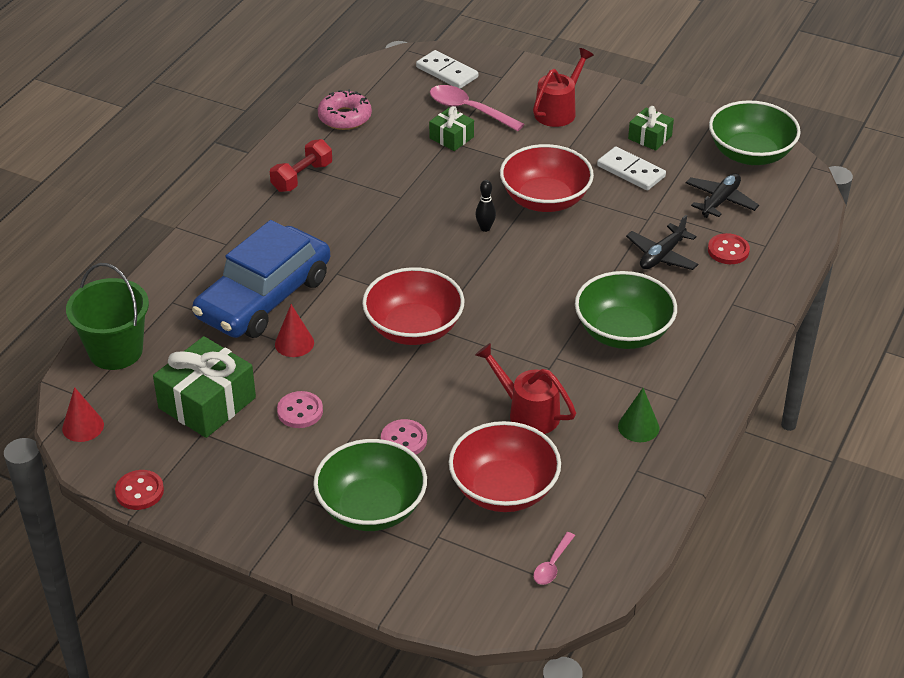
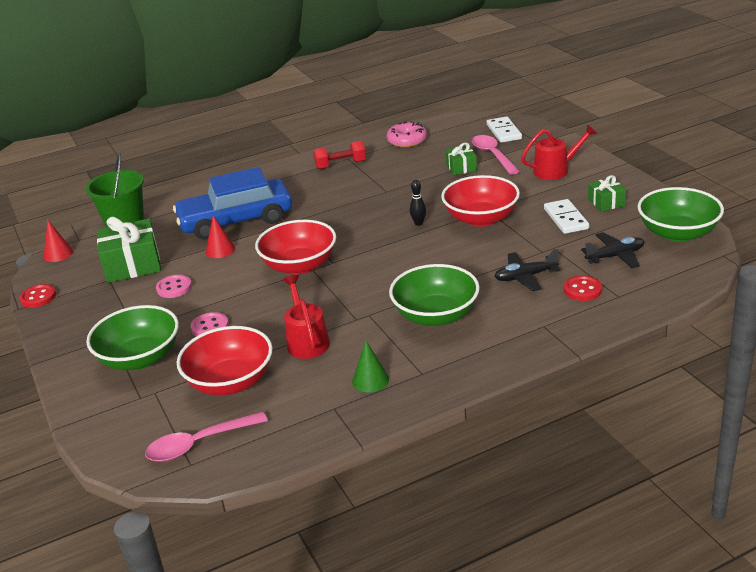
camera: 40 degrees right, 10 degrees down
(552, 565) = (198, 444): pink spoon -> pink spoon, size x1.85

